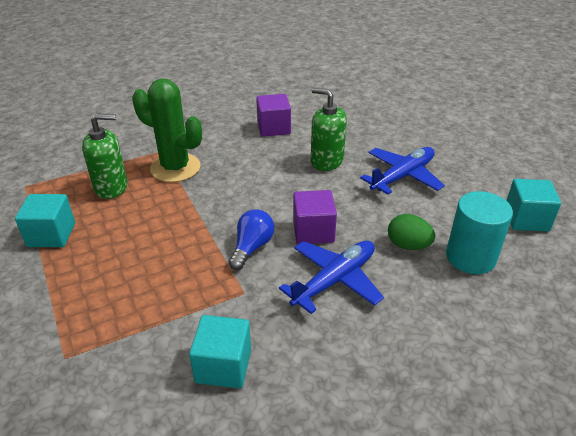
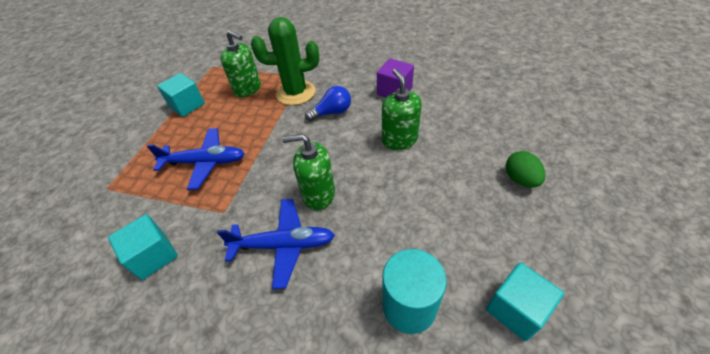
camera: 45 degrees right, 10 degrees up
(175, 168) = (295, 93): green cactus -> green cactus turned 75 degrees counterclockwise
(252, 247) = (267, 181): blue light bulb -> blue light bulb (332, 112)
(313, 231) = (318, 194): purple cube -> green soap dispenser
(402, 176) = (445, 188): blue plane -> blue plane (205, 162)
(408, 245) = (370, 255): green egg -> green egg (520, 179)

